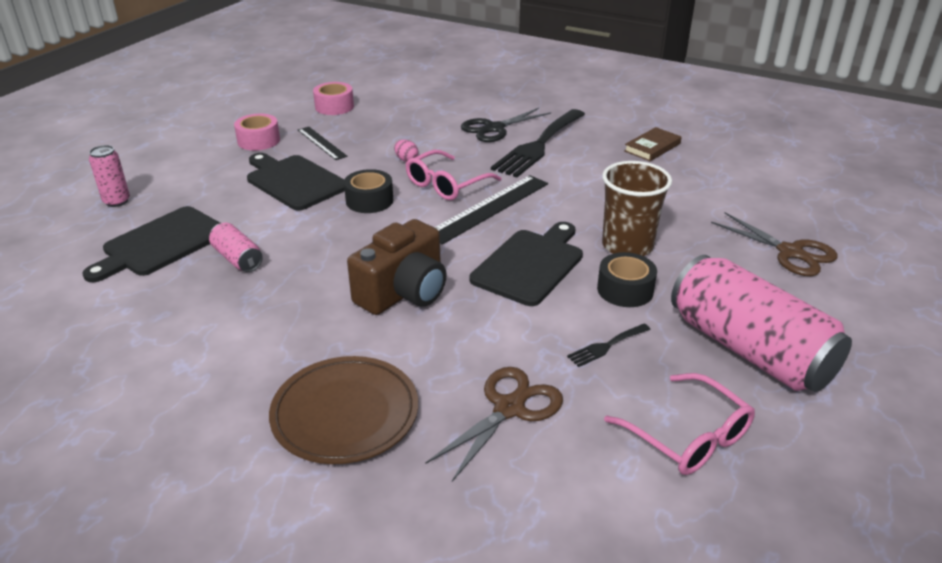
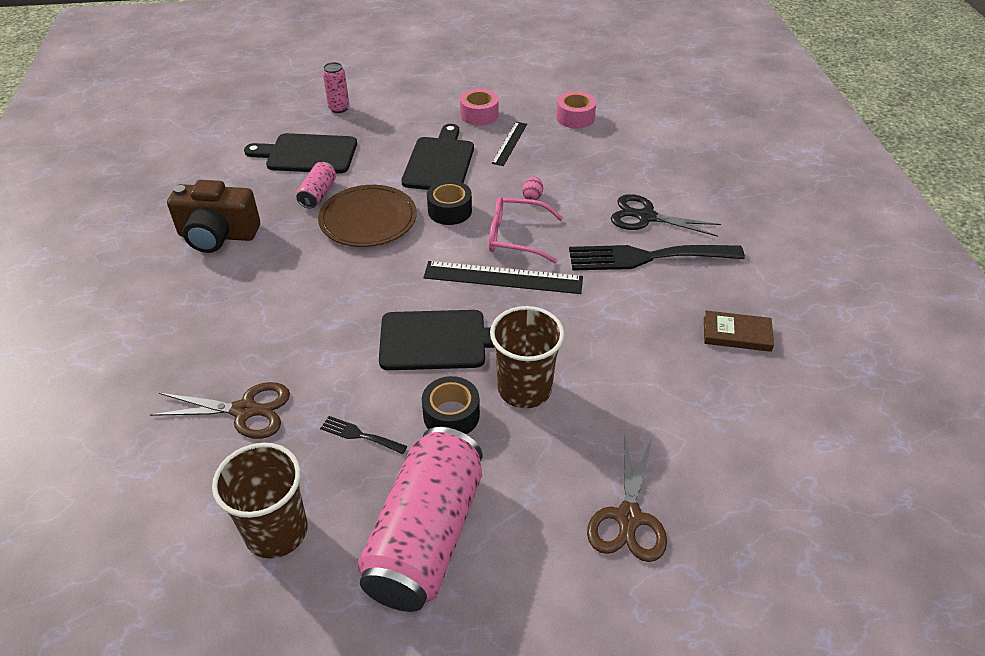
camera: 55 degrees right, 10 degrees up
(345, 414) = (189, 332): brown plate -> brown plate (368, 220)
(404, 292) = (342, 290): brown camera -> brown camera (218, 235)
(687, 436) = (276, 531): pink glasses -> brown cup

